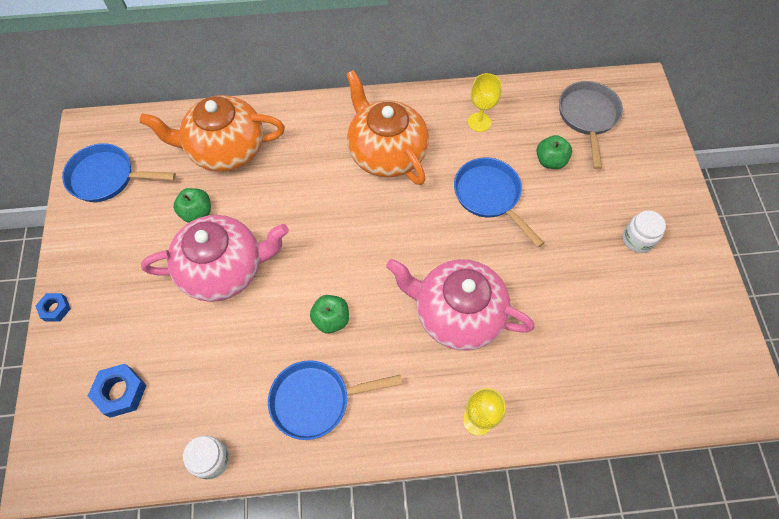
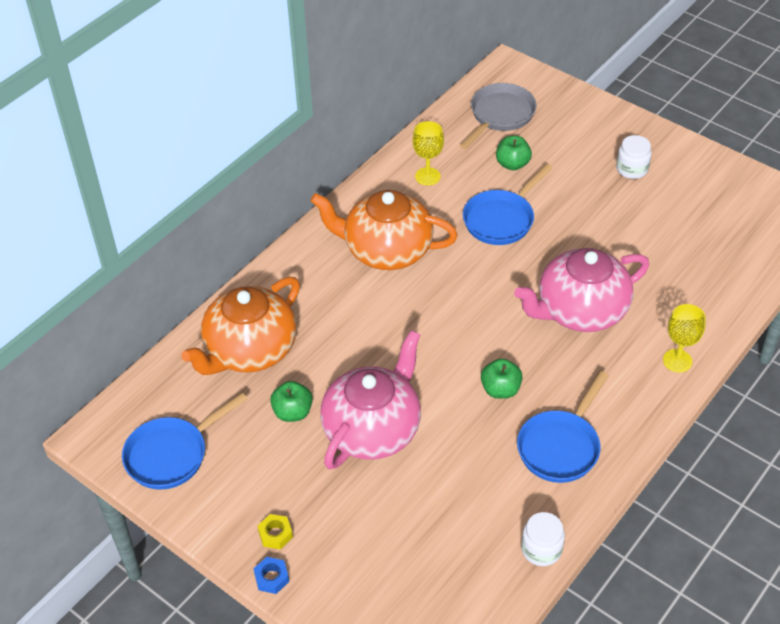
camera: 45 degrees left, 15 degrees down
(91, 283) = (275, 534): none -> yellow nut
(121, 392) = (412, 576): blue nut -> none
(489, 196) = (501, 219): blue pan -> blue pan turned 60 degrees counterclockwise
(588, 117) = (500, 116): grey pan -> grey pan turned 75 degrees clockwise

